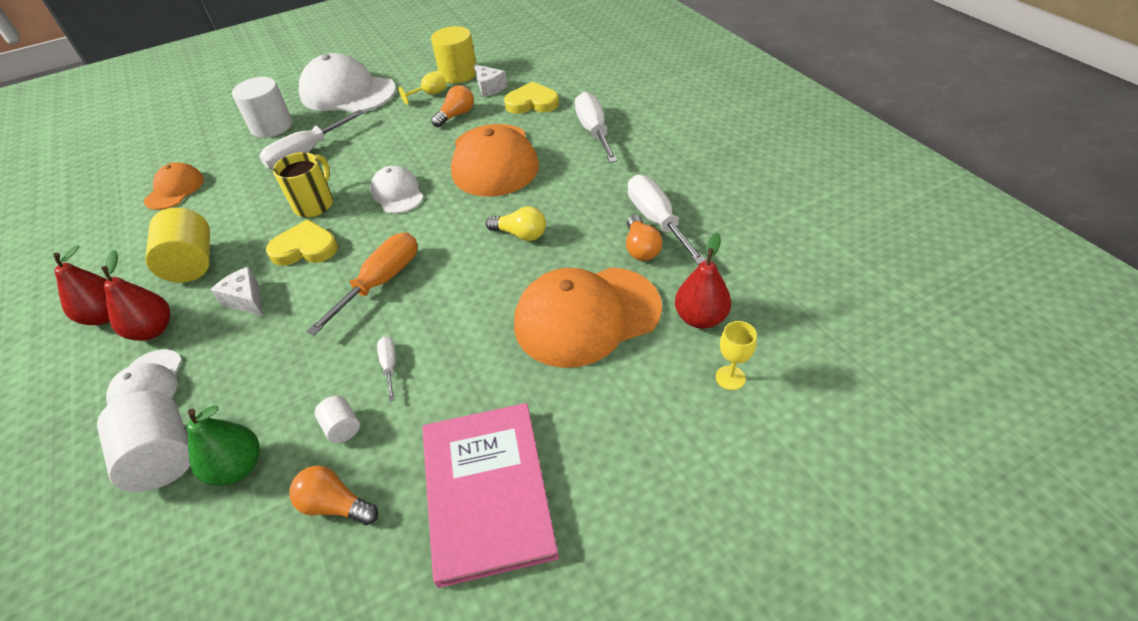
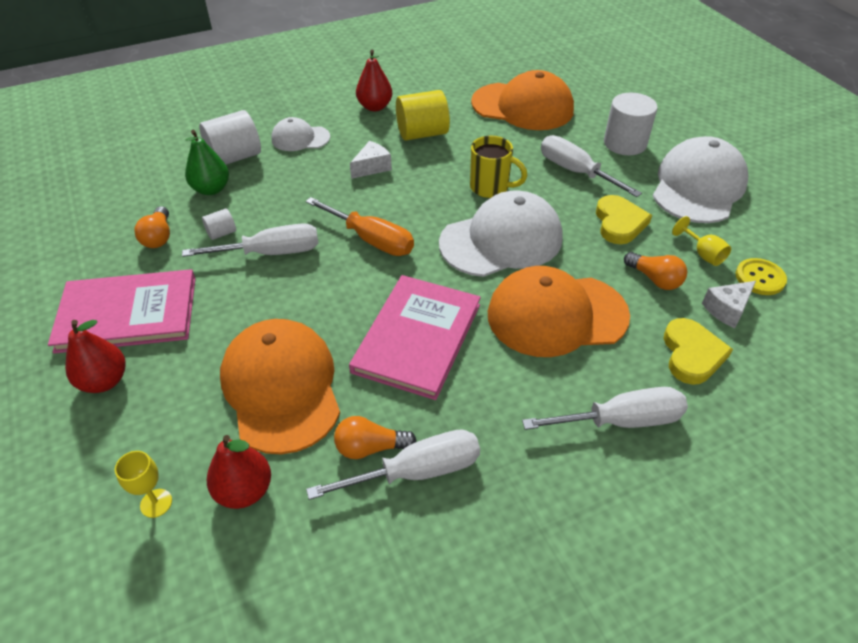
camera: 90 degrees right, 0 degrees up
(153, 330) = (353, 130): red pear -> red pear (104, 381)
(175, 189) = (523, 106): orange cap -> orange cap, size x1.86
(305, 248) = (428, 190): yellow heart -> yellow heart (619, 223)
(335, 505) = (158, 237): orange light bulb -> orange light bulb turned 150 degrees clockwise
(389, 366) = (271, 253): white screwdriver -> white screwdriver, size x2.04
(397, 193) = (501, 240): white cap -> white cap, size x1.86
(458, 74) = (759, 278): yellow cylinder -> yellow button
(520, 234) = (417, 338): yellow light bulb -> pink book

